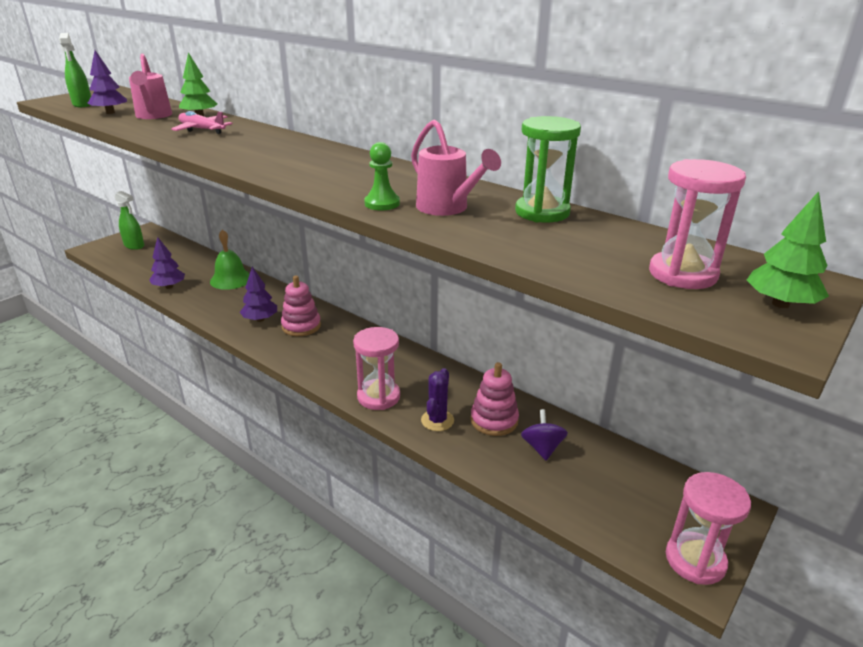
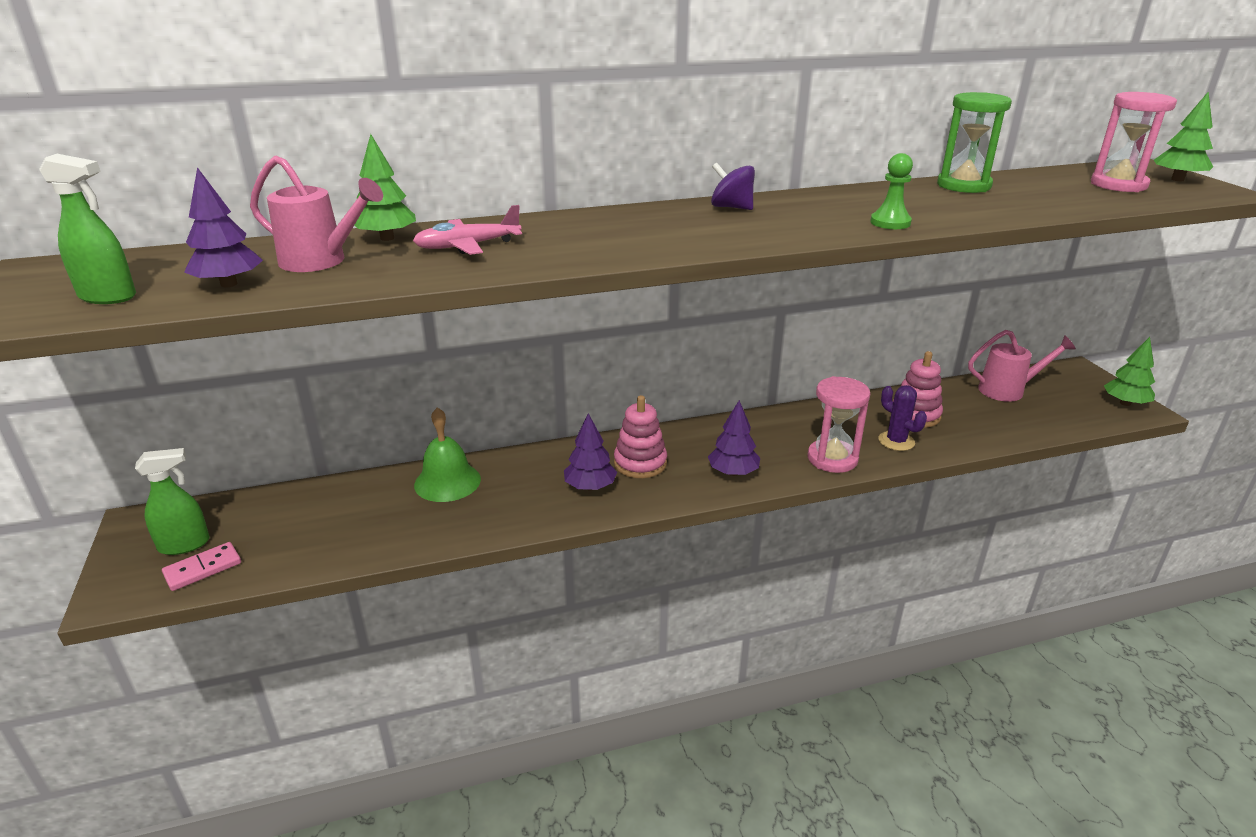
camera: 55 degrees left, 0 degrees up
(119, 256) = (203, 568): none -> pink domino
(169, 287) = (395, 539): purple tree -> purple tree (733, 472)
(447, 208) = (926, 207): pink watering can -> pink watering can (1008, 390)
(542, 448) = (968, 408): purple spinning top -> purple spinning top (731, 207)
(695, 560) = (1125, 403): pink hourglass -> green tree

